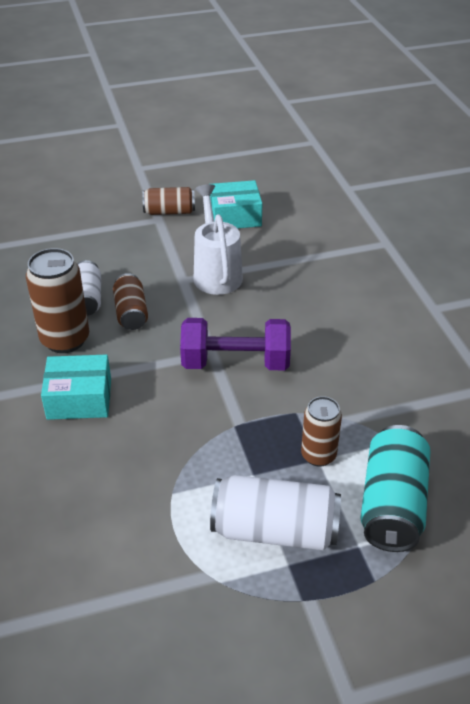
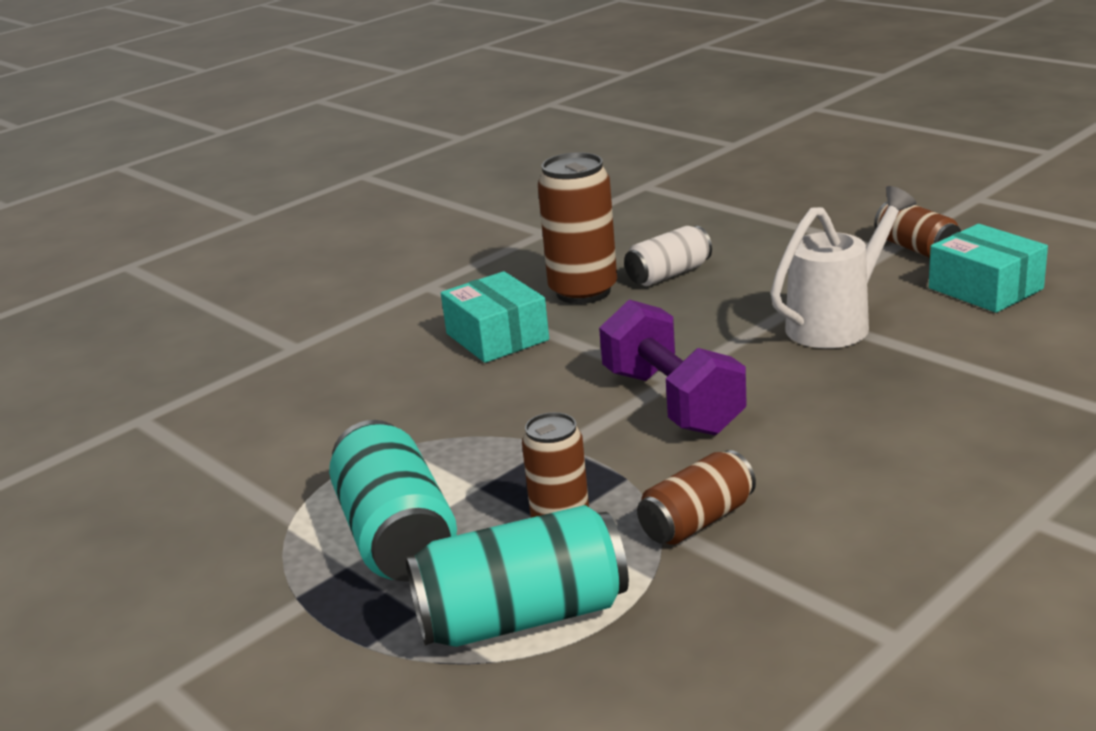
camera: 65 degrees right, 15 degrees down
(131, 313) = (679, 306): brown can -> brown can (697, 521)
(275, 530) = (397, 536): white can -> turquoise can

